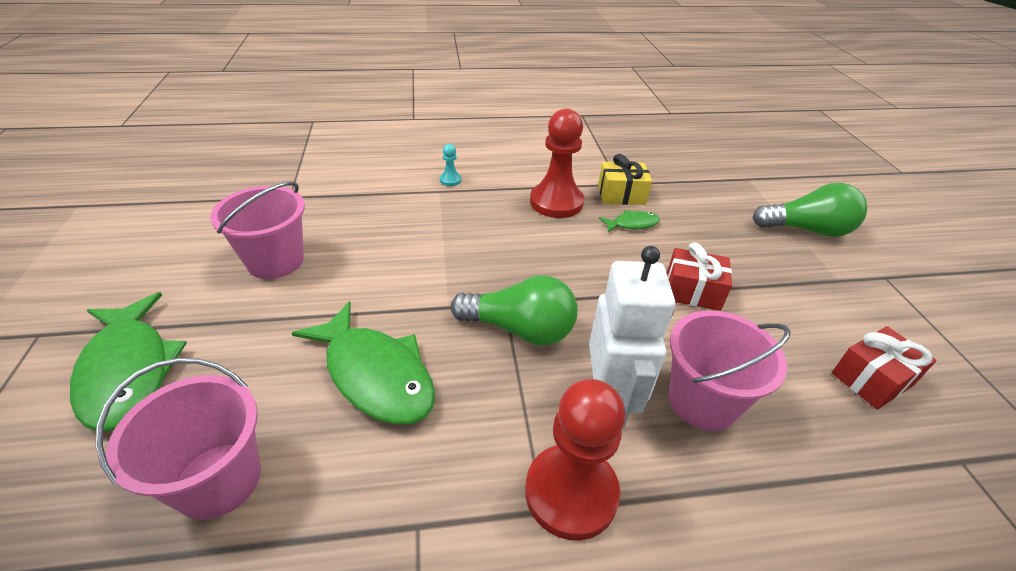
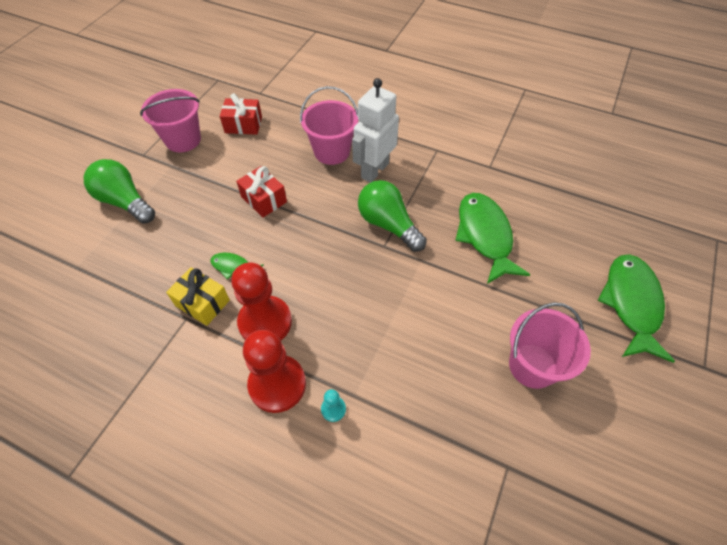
camera: 145 degrees left, 15 degrees up
(218, 480) = (573, 219): pink bucket -> pink bucket (183, 140)
(571, 492) = (422, 150): red pawn -> red pawn (277, 384)

